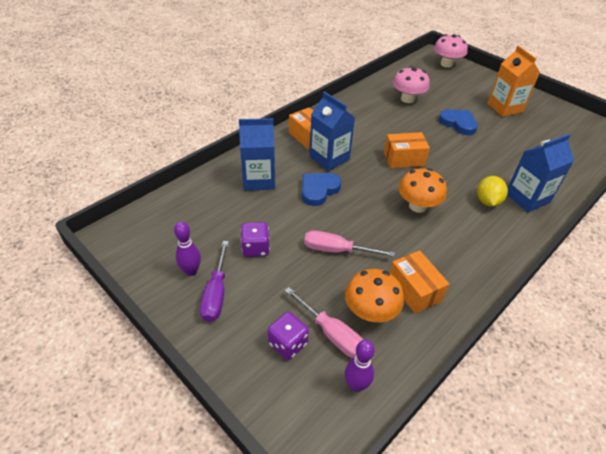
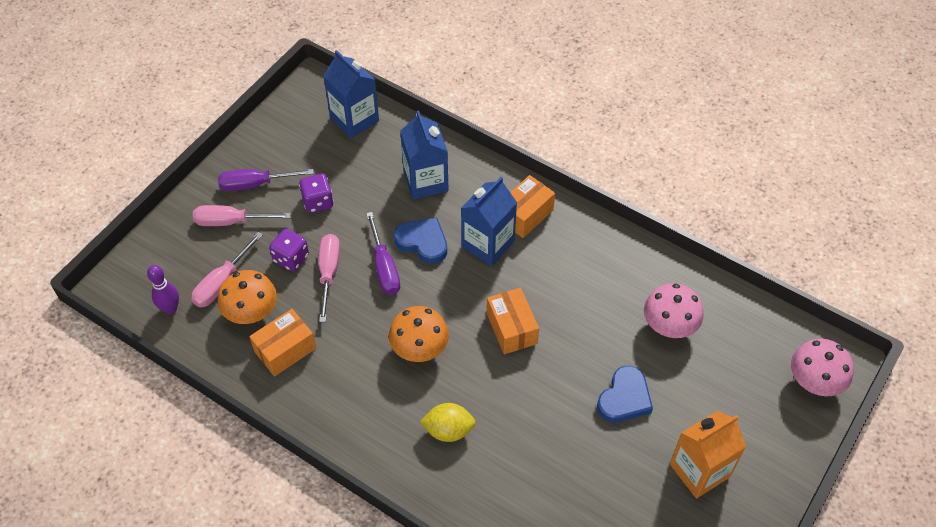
camera: 80 degrees right, 10 degrees up
(191, 271) = (279, 158): purple bowling pin -> none
(257, 318) = (231, 221): none -> pink screwdriver
(288, 344) = (207, 250): purple dice -> purple dice (291, 258)
(338, 215) = (384, 267): none -> purple screwdriver
(527, 198) = (468, 481): blue carton -> blue carton (354, 119)

